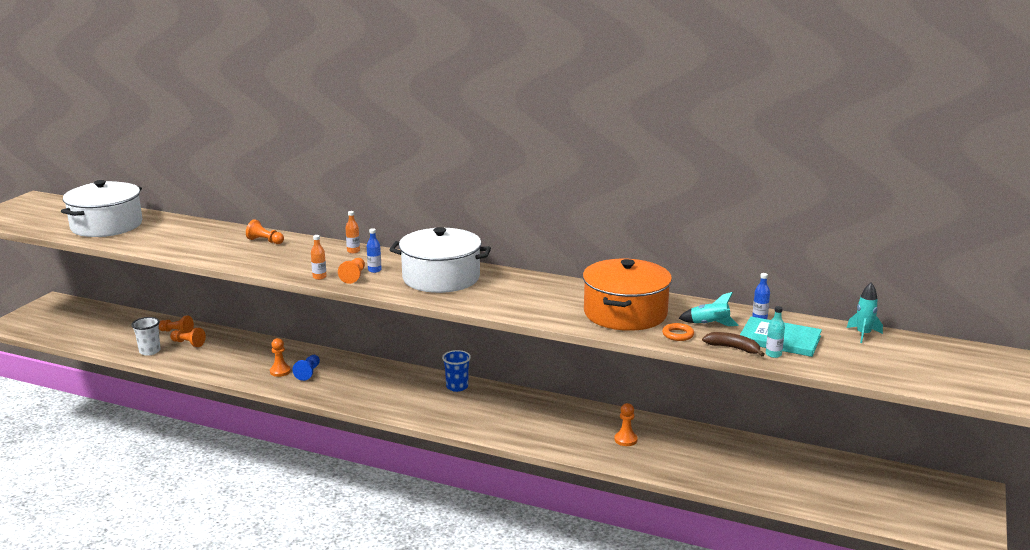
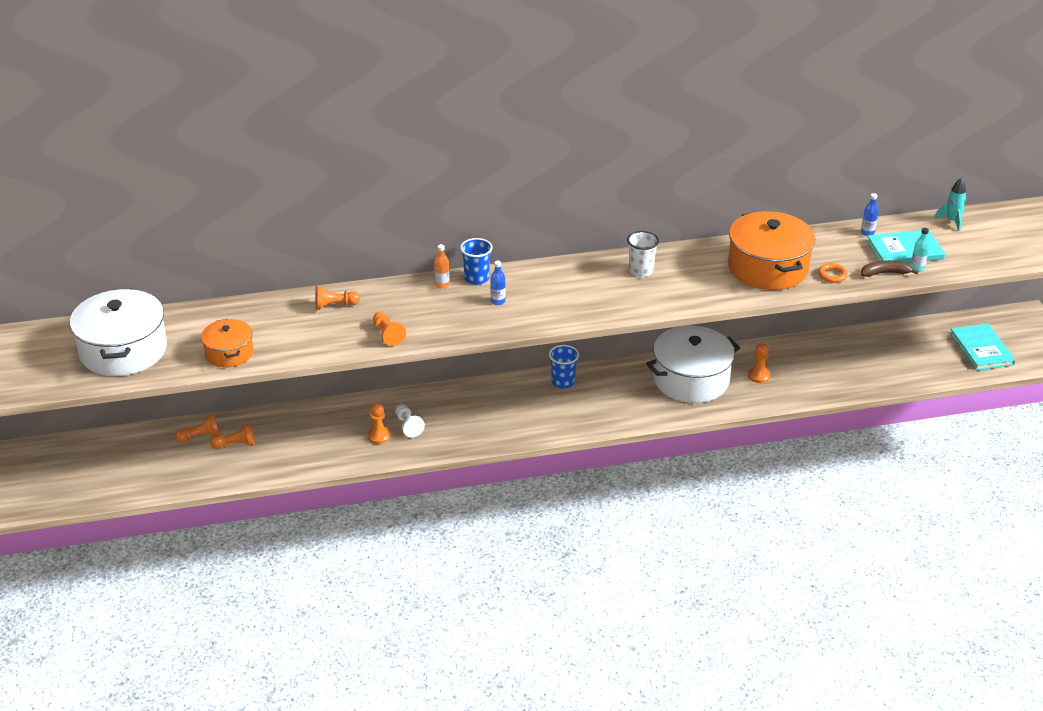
camera: 35 degrees left, 15 degrees up
(150, 351) = (208, 471): white cup -> white cup (640, 271)
(158, 244) = (229, 353): none -> orange pot
(308, 373) = (408, 426): blue pawn -> white pawn
(319, 277) = (460, 330): orange bottle -> none
(354, 276) = (490, 317): orange pawn -> orange pawn (388, 335)
(383, 254) = (476, 278): none -> blue cup
(441, 278) = (569, 287): white pot -> white pot (691, 379)
(709, 324) = (841, 254): turquoise rocket -> none
(884, 499) = (981, 349): none -> turquoise book

